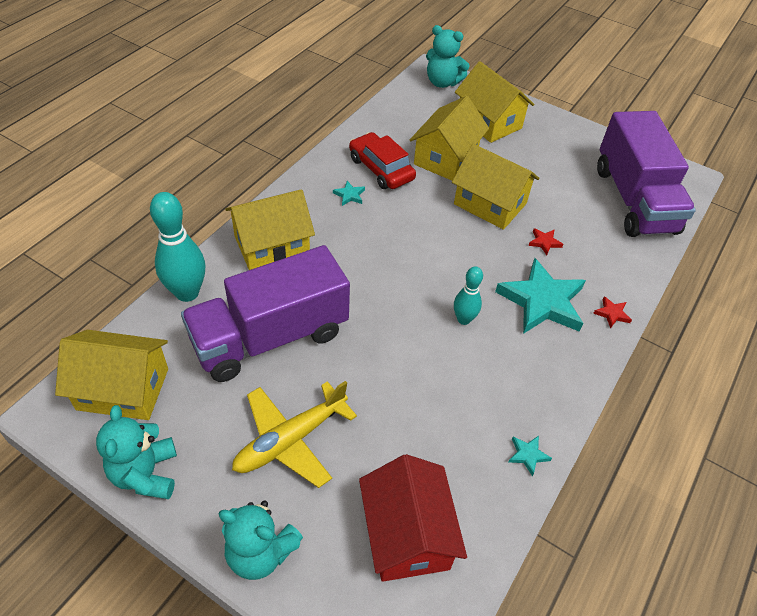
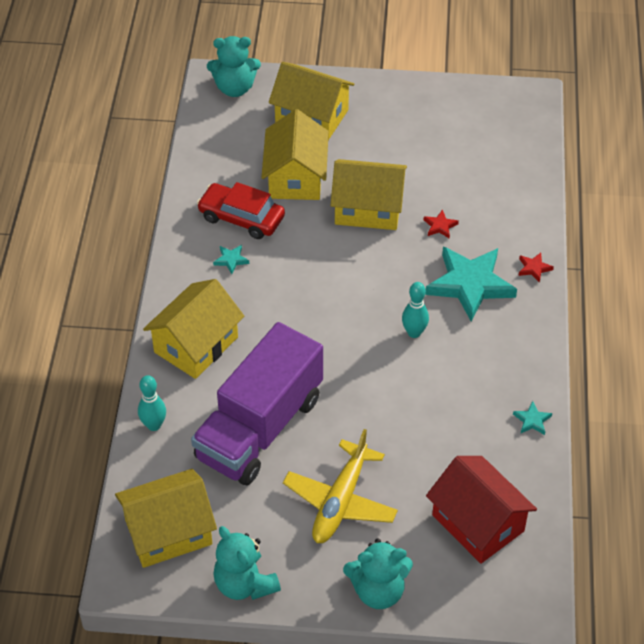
camera: 25 degrees left, 0 degrees up
(187, 293) = (154, 425): turquoise bowling pin -> turquoise bowling pin, size x0.58
(634, 200) = (495, 144): purple truck -> none

